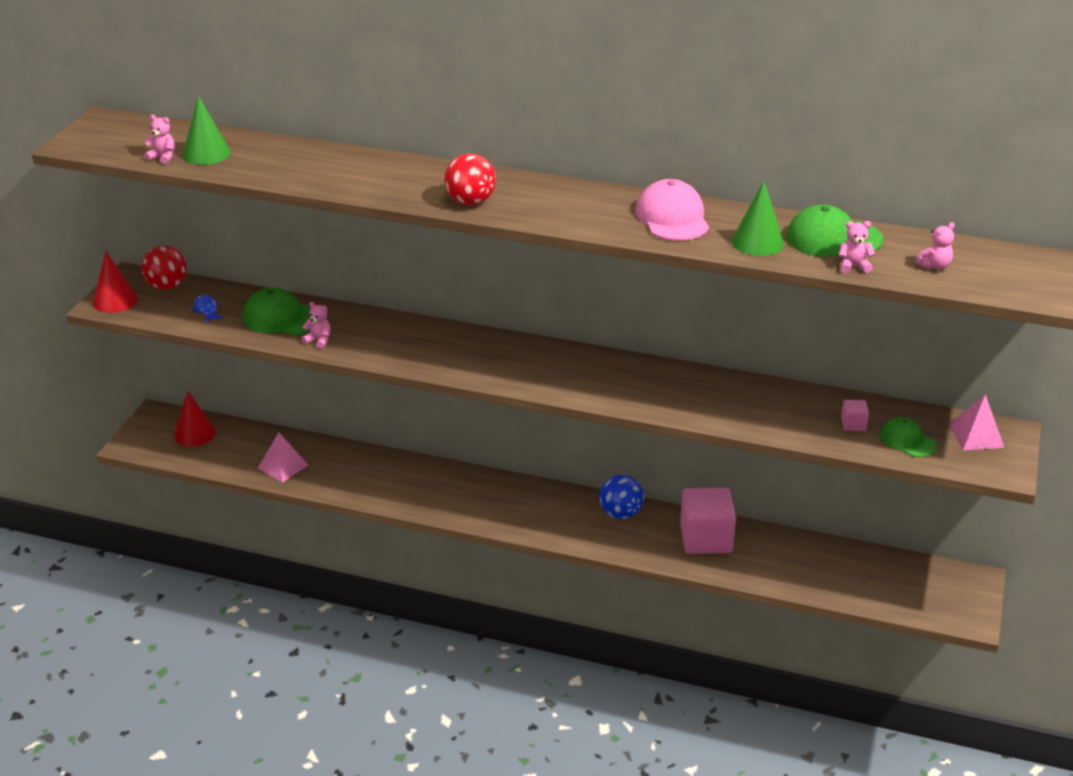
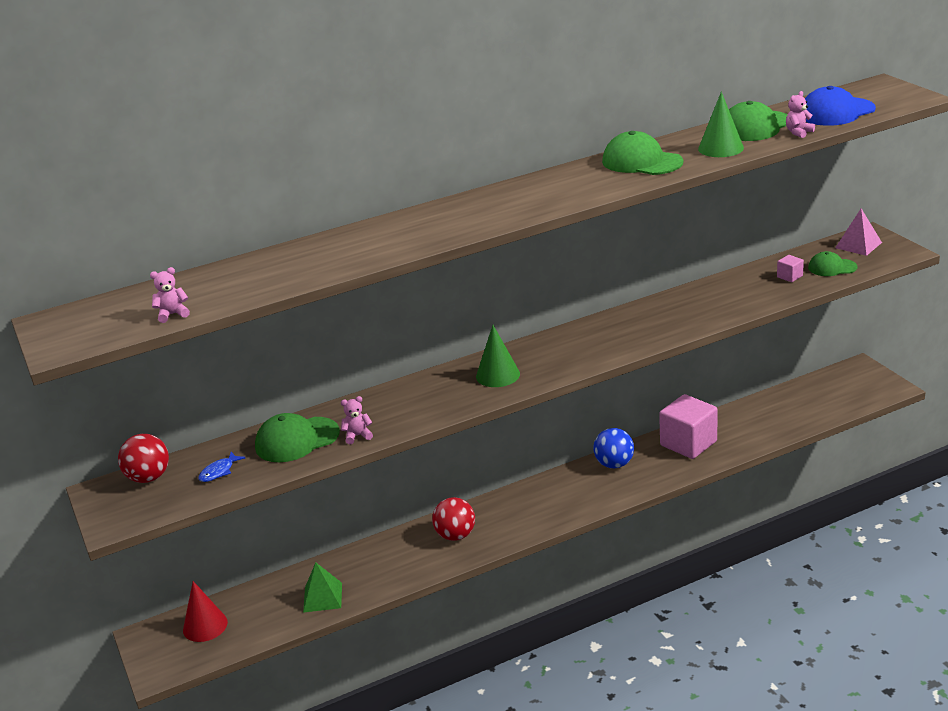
camera: 40 degrees left, 5 degrees down
(115, 301) = (118, 514): red cone -> none
(206, 153) = (207, 294): green cone -> green cone (498, 375)
(206, 309) = (219, 472): blue fish -> blue fish turned 75 degrees counterclockwise
(283, 466) = (323, 597): pink pyramid -> green pyramid
(470, 202) = (492, 218): red ball -> red ball (455, 535)
(672, 217) = (641, 162): pink cap -> green cap
(934, 266) = (836, 112): pink teddy bear -> blue cap

